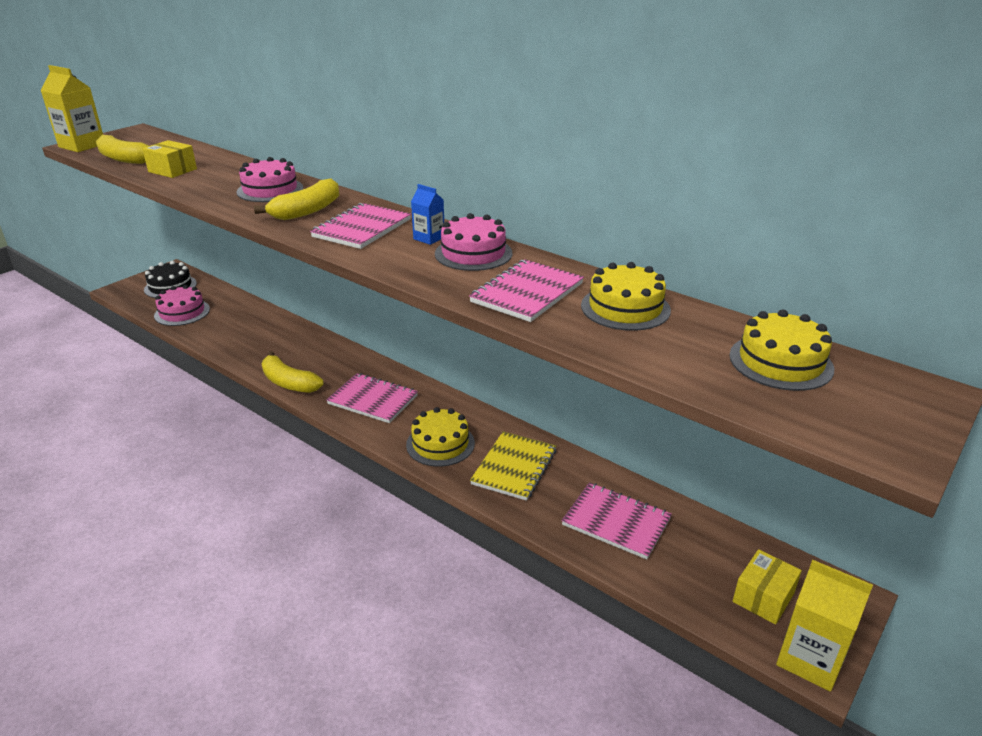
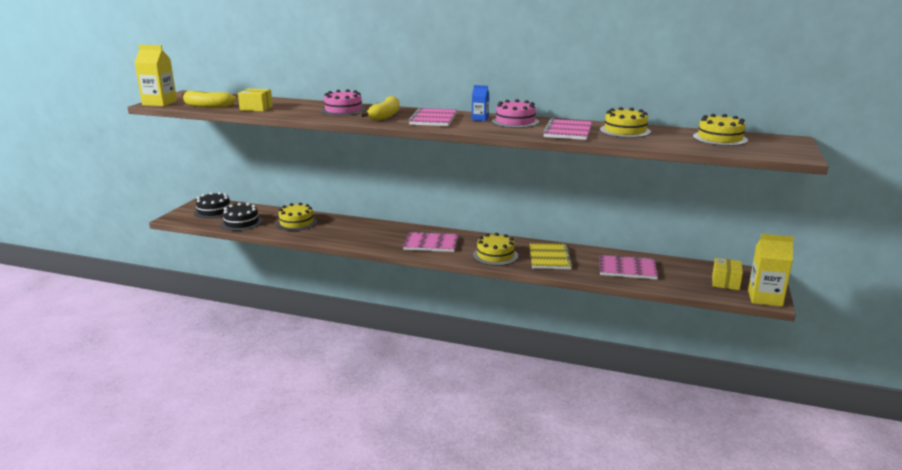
camera: 20 degrees left, 10 degrees down
(182, 312) = (241, 222): pink cake -> black cake
(242, 325) = (296, 223): none -> yellow cake
(289, 382) = (365, 244): yellow banana -> none

